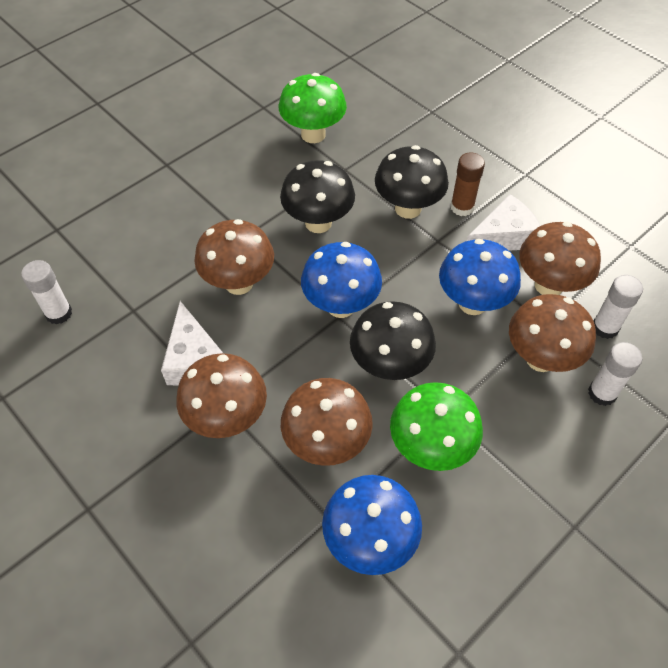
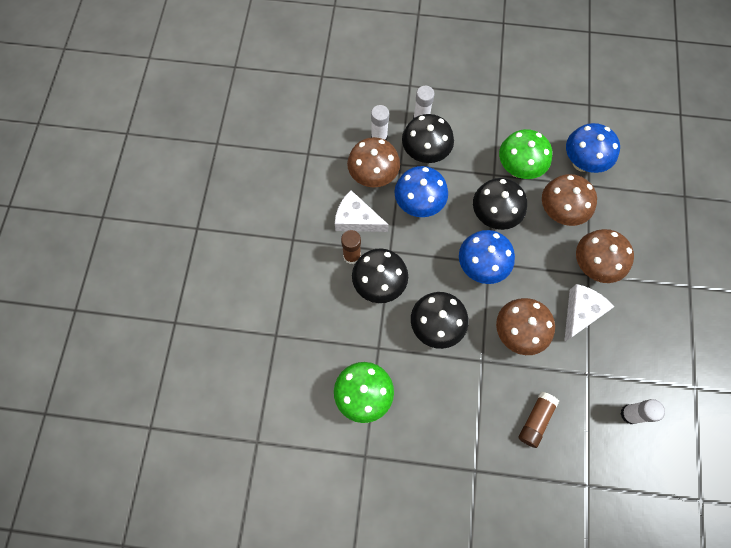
camera: 130 degrees left, 15 degrees up
(149, 234) = (535, 420): none -> brown glue stick
(540, 358) = (425, 154): brown mushroom -> black mushroom

